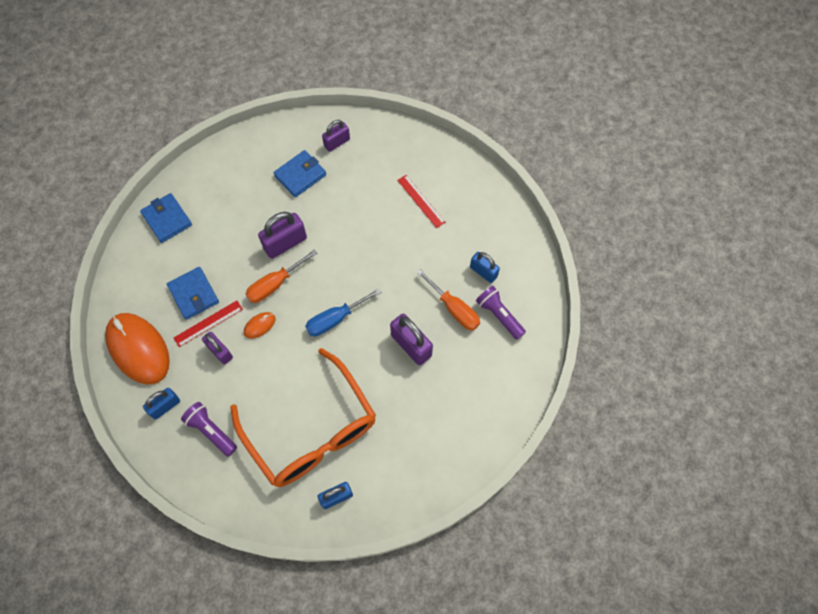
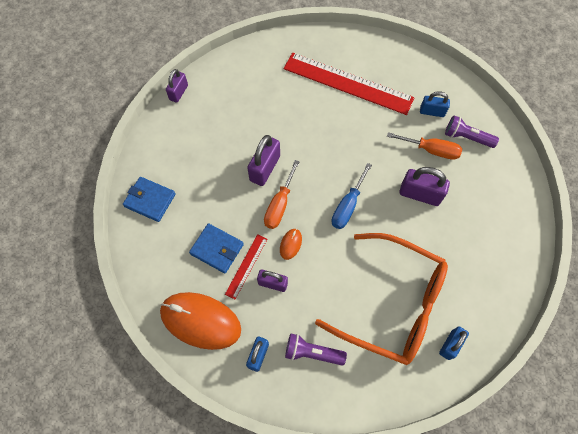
camera: 30 degrees left, 0 degrees up
(300, 175) = (239, 110): blue wallet -> none
(337, 142) = (250, 71): purple padlock -> purple padlock (178, 92)
(421, 201) = (348, 83): red ruler -> red ruler, size x2.21

